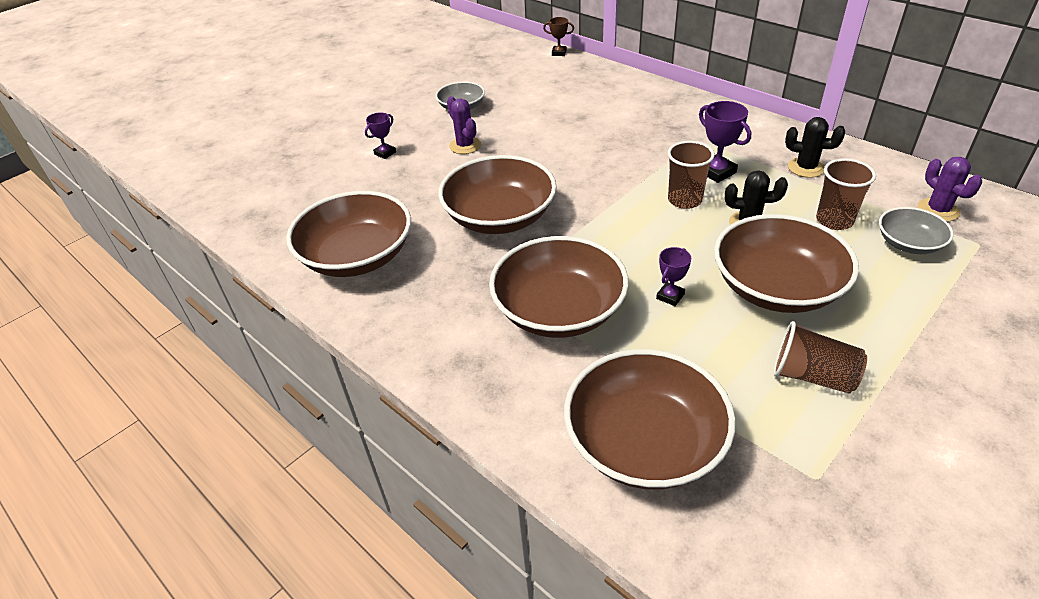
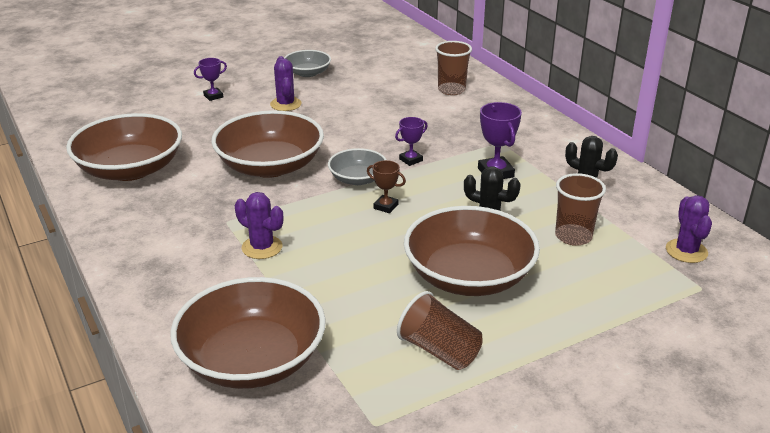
camera: 15 degrees right, 10 degrees down
(559, 53) = (432, 45): brown trophy -> brown trophy (386, 206)
(559, 310) = (262, 247): brown bowl -> purple cactus
(670, 296) = (366, 260): purple trophy -> purple trophy (411, 160)
(684, 200) = (445, 189): brown cup -> brown cup (451, 90)
(908, 243) = (629, 271): grey bowl -> grey bowl (358, 179)

